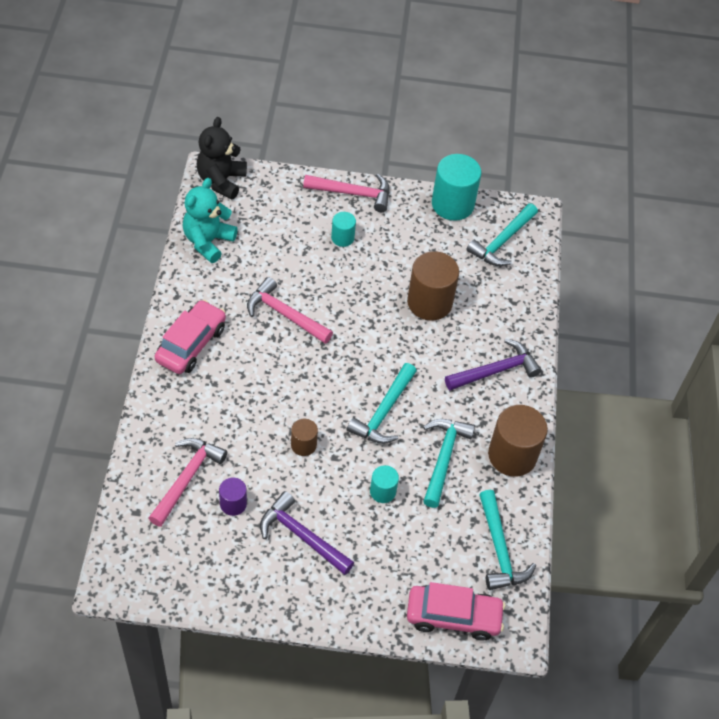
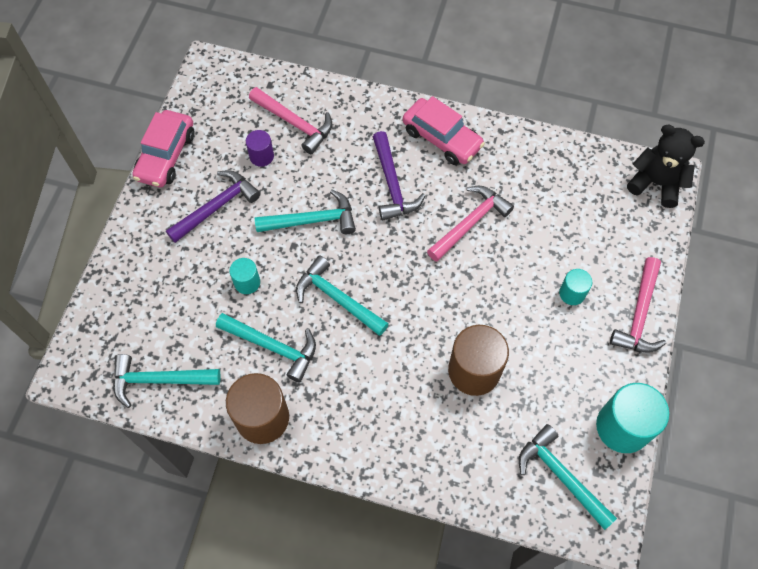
camera: 105 degrees right, 10 degrees up
(208, 241) = (570, 163): turquoise teddy bear -> none
(303, 445) = (312, 220): brown cylinder -> turquoise hammer
(453, 616) = (103, 322): pink car -> pink car (166, 156)
(495, 371) = (373, 424): purple hammer -> purple hammer (392, 184)

